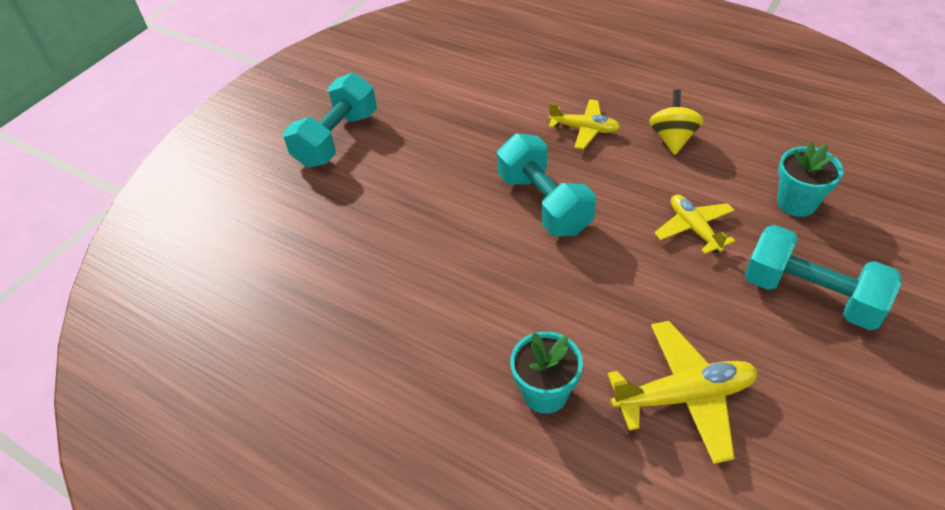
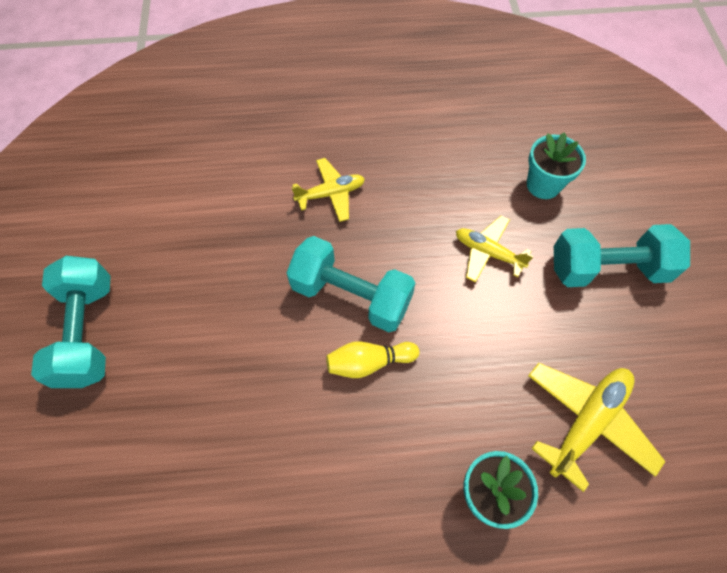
camera: 40 degrees left, 15 degrees up
(521, 254) = (369, 362): none -> yellow bowling pin
(672, 139) = (411, 167): yellow spinning top -> none

